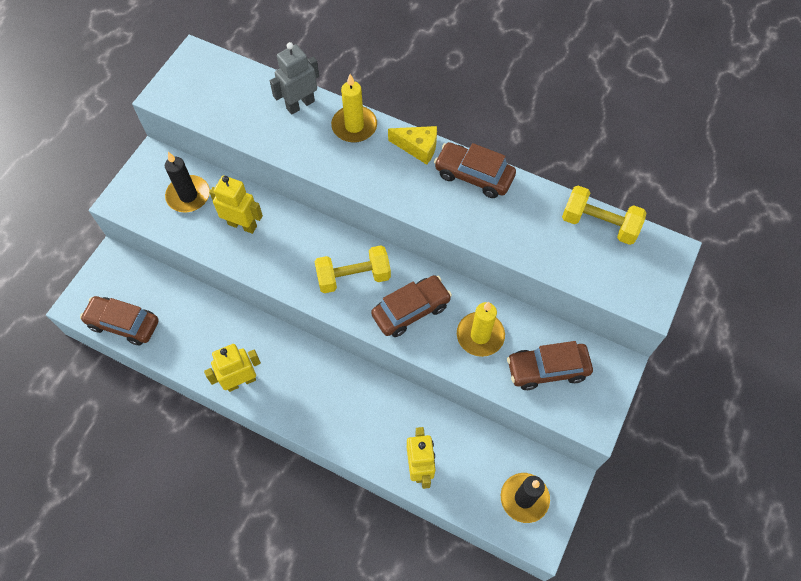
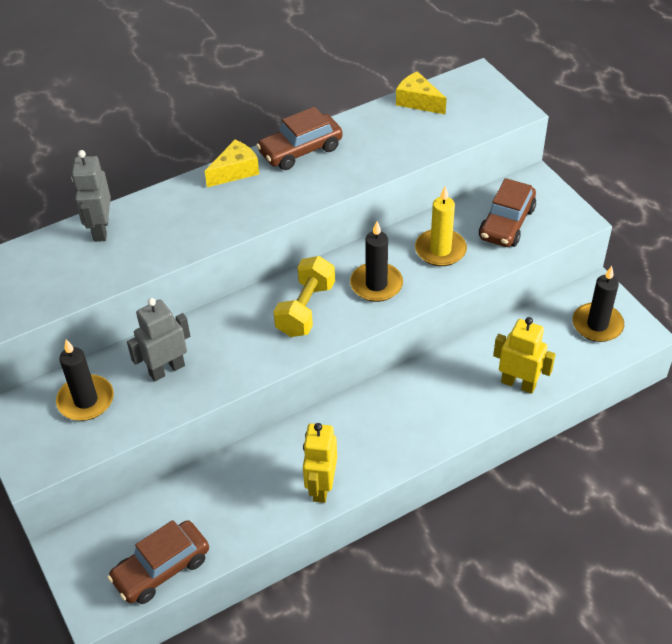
camera: 55 degrees left, 15 degrees down
(242, 225) = (166, 369): yellow robot -> grey robot
(354, 126) = (167, 202): yellow candle -> none
(411, 310) = (376, 284): brown car -> black candle
(599, 224) = (418, 101): yellow dumbbell -> yellow cheese

